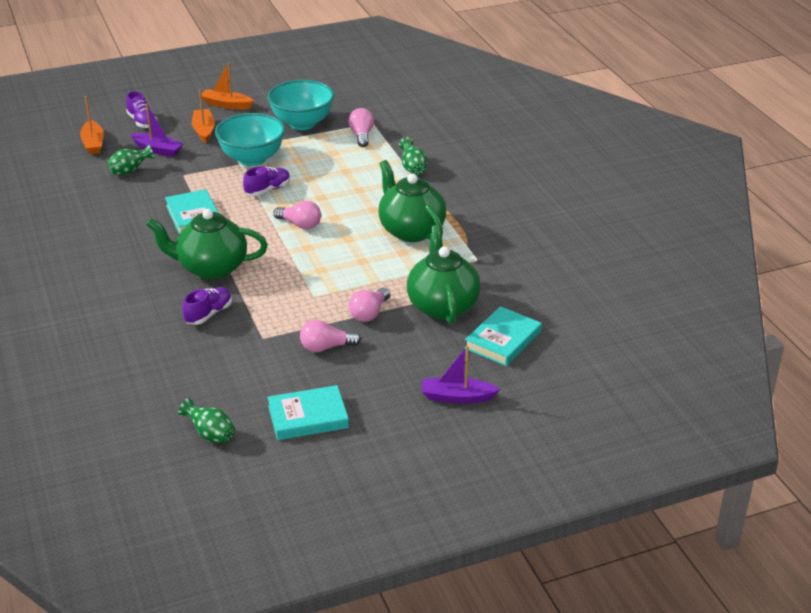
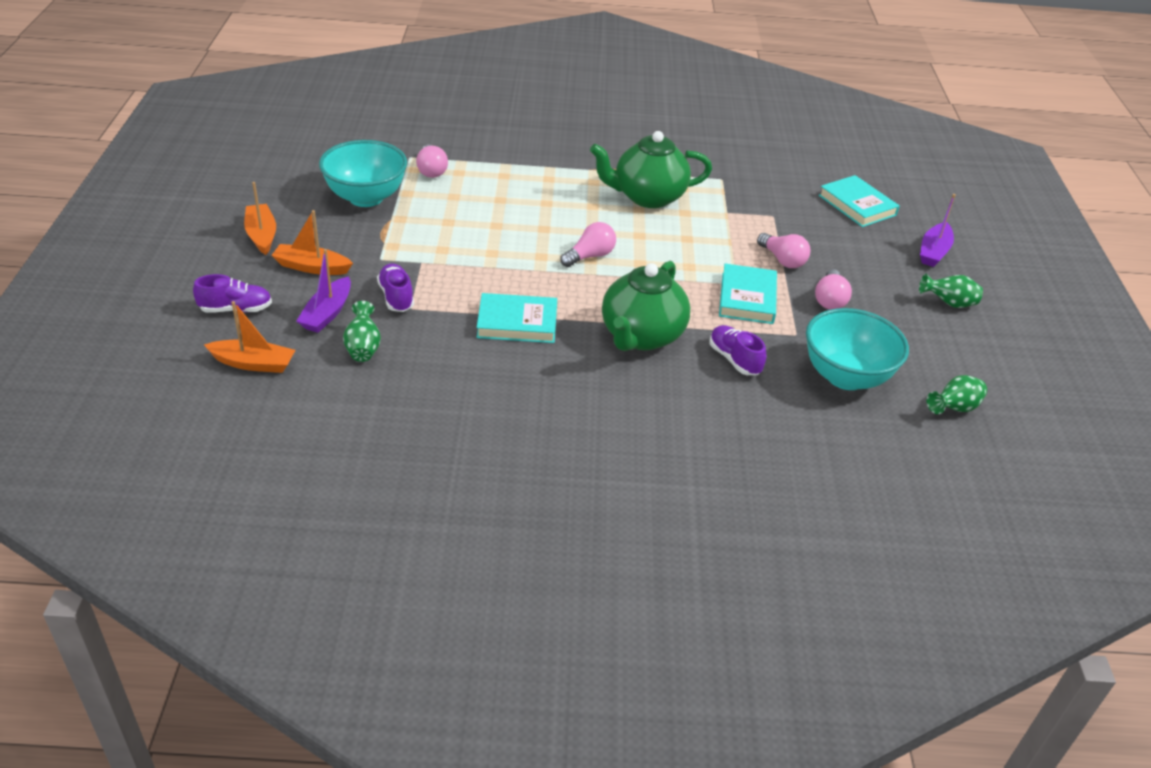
camera: 70 degrees left, 5 degrees up
(157, 150) = (327, 313): purple boat -> purple boat turned 150 degrees clockwise
(226, 105) = (261, 235): orange boat -> orange boat turned 120 degrees clockwise
(252, 159) = (418, 250): turquoise bowl -> turquoise bowl (846, 377)
(268, 190) = (499, 258): purple shoe -> purple shoe (396, 297)
(308, 417) = (940, 340): turquoise book -> turquoise book (747, 298)
(361, 135) = (431, 170): pink light bulb -> pink light bulb turned 120 degrees counterclockwise
(413, 168) = (528, 162): green vase -> green vase (948, 303)
(442, 306) = (789, 218): green teapot -> none

